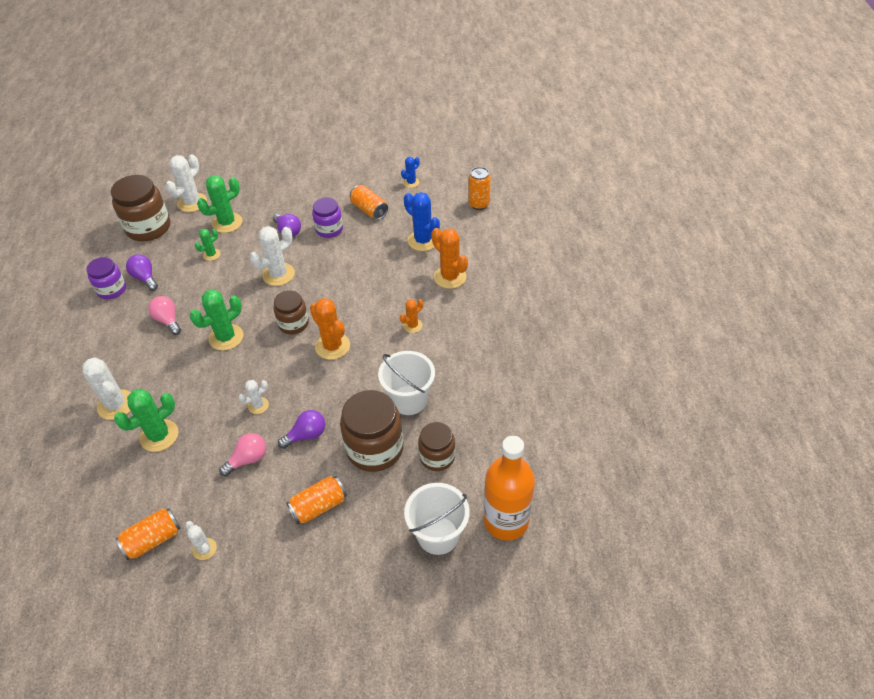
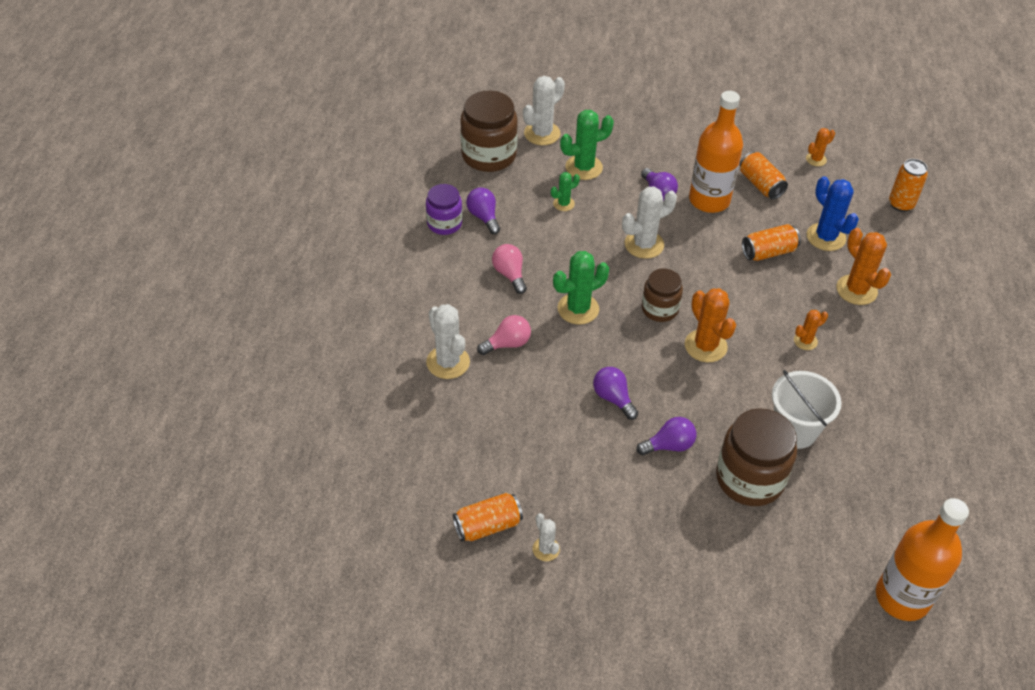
camera: 10 degrees right, 0 degrees up
(159, 436) = (497, 409): green cactus -> none
(248, 459) = (599, 459): pink light bulb -> pink light bulb (507, 344)
(258, 405) = (613, 398): white cactus -> purple light bulb
(319, 506) = (679, 531): orange can -> orange can (768, 252)
(329, 229) = (709, 200): purple jar -> orange bottle
(411, 182) = (816, 159): blue cactus -> orange cactus
(437, 457) = (824, 505): brown jar -> none
(438, 535) = (819, 595): white bucket -> none

